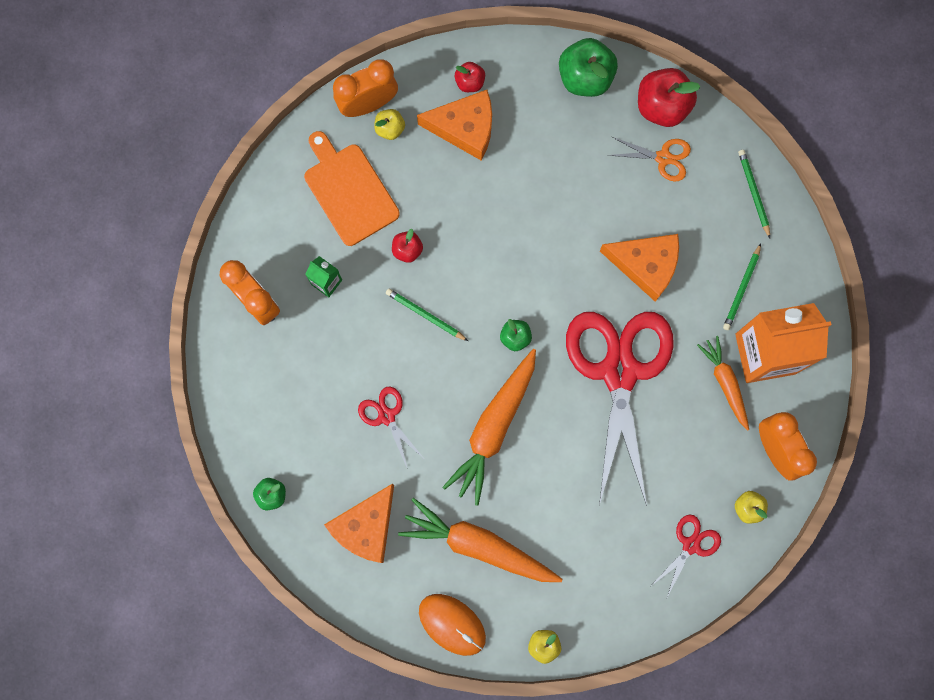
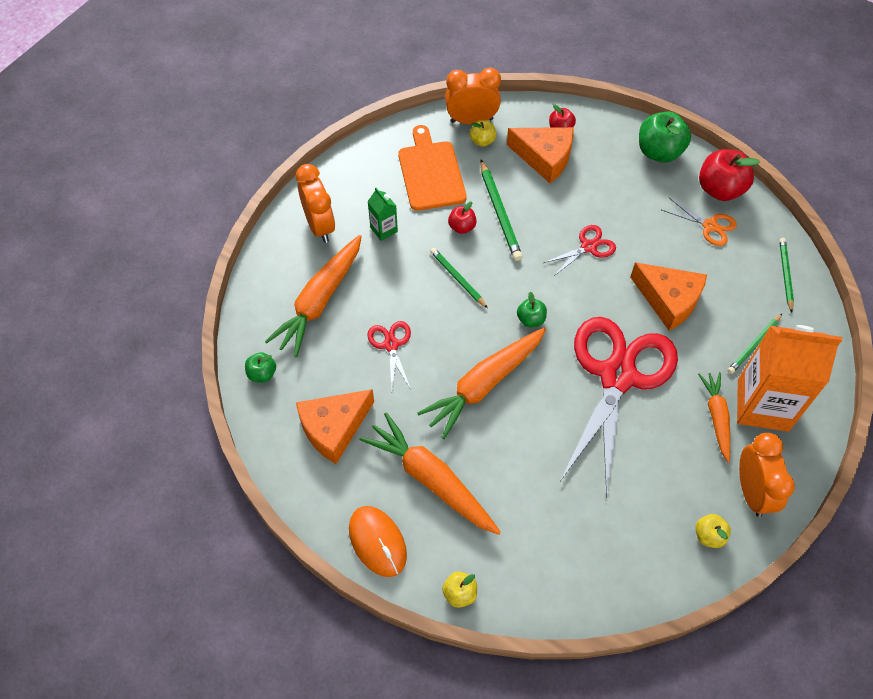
camera: 20 degrees right, 20 degrees down
(295, 392) = (319, 301): none -> orange carrot
(440, 217) = (499, 212): none -> green pencil
(691, 545) = (640, 550): red scissors -> red scissors (589, 247)

